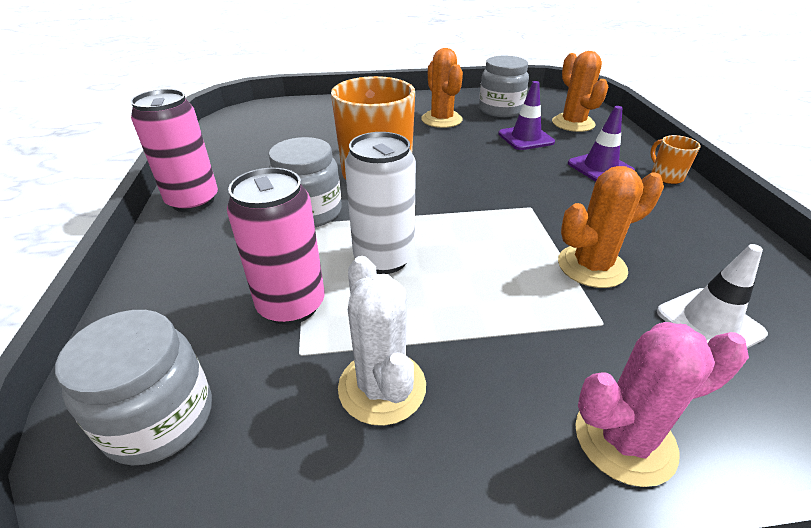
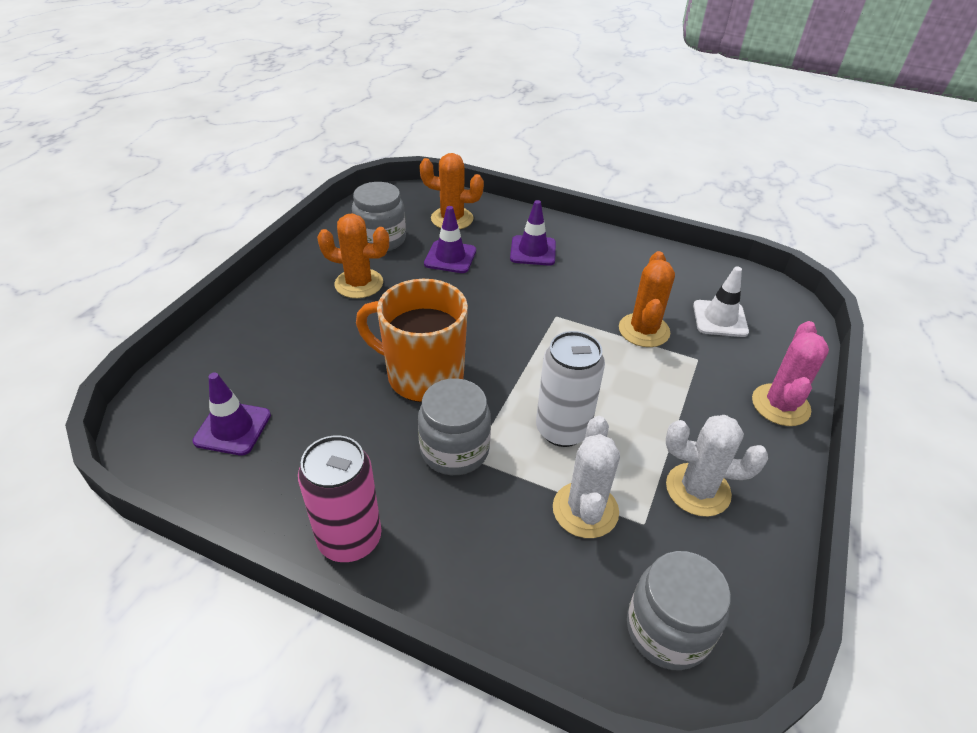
camera: 60 degrees left, 5 degrees up
(263, 133) = (232, 428): none -> purple traffic cone
(291, 305) = (585, 510): pink can -> white cactus
(666, 176) = (571, 232): orange mug -> none

